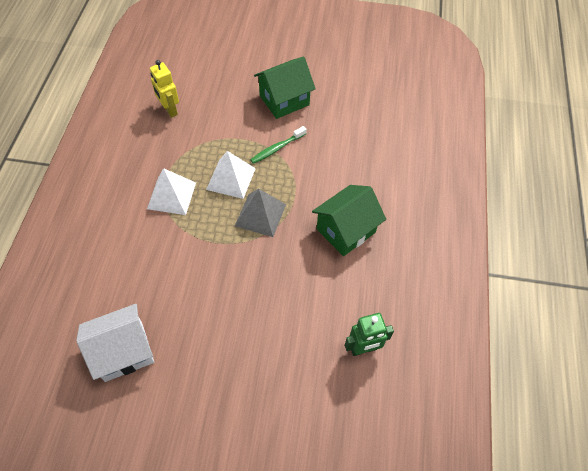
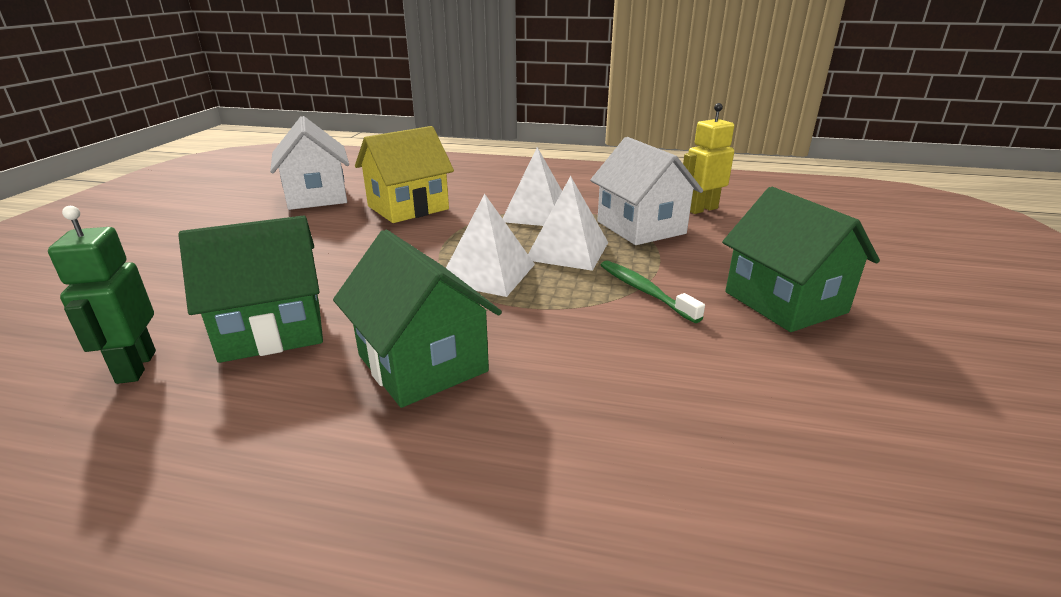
camera: 95 degrees right, 30 degrees down
(155, 276) = (408, 208): none -> yellow house
(198, 142) = (641, 227): none -> white house
(260, 215) = (488, 273): grey pyramid -> white pyramid
(326, 301) = (272, 330): none -> green house

